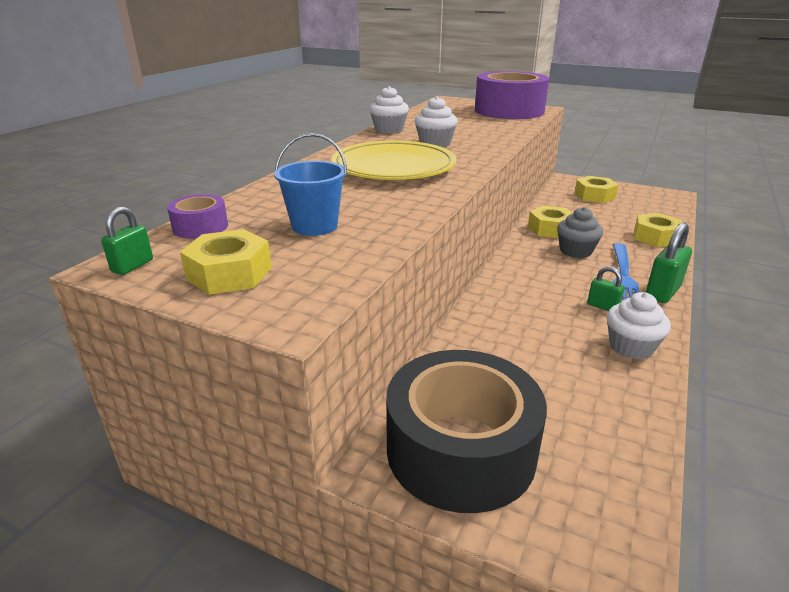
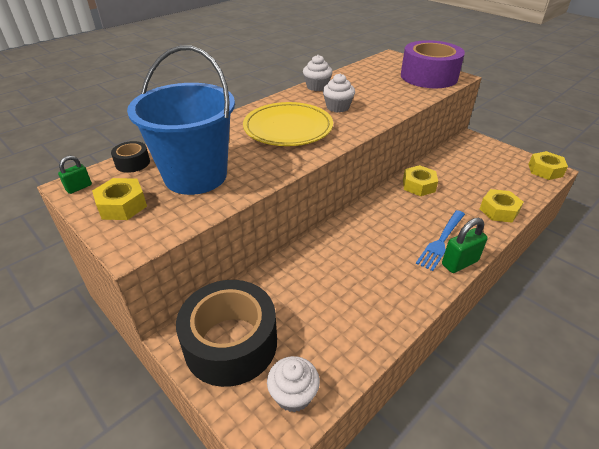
camera: 20 degrees right, 10 degrees up
(200, 227) = (132, 163): purple tape -> black tape
(314, 226) = (195, 176): blue bucket -> blue bucket, size x2.09
(575, 251) = (422, 210): grey cupcake -> none
(594, 196) = (481, 159): yellow nut -> yellow nut (545, 170)
(602, 306) = (403, 264): green padlock -> none
(631, 347) = (396, 302): white cupcake -> white cupcake (293, 394)

